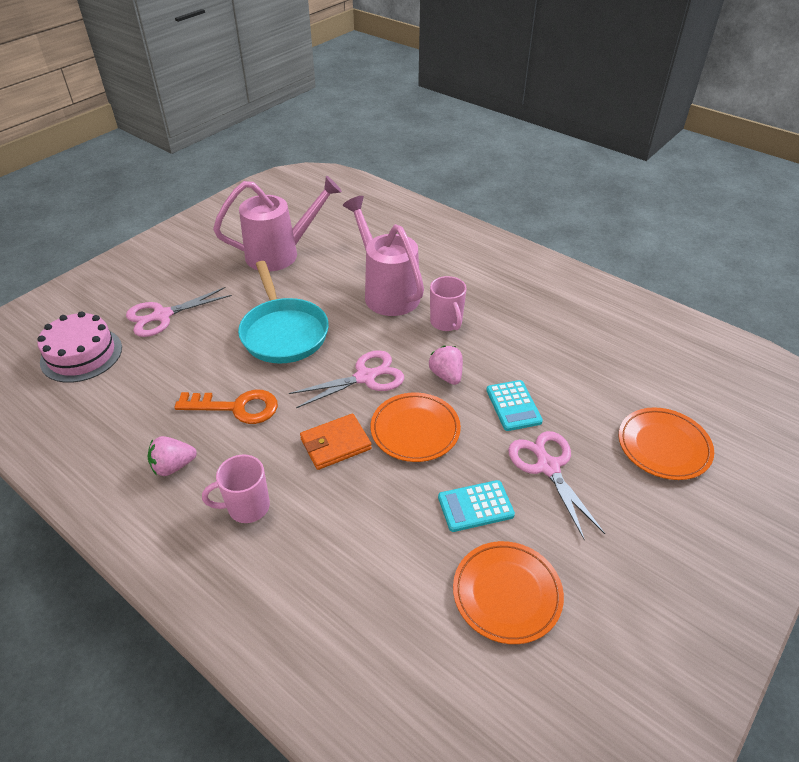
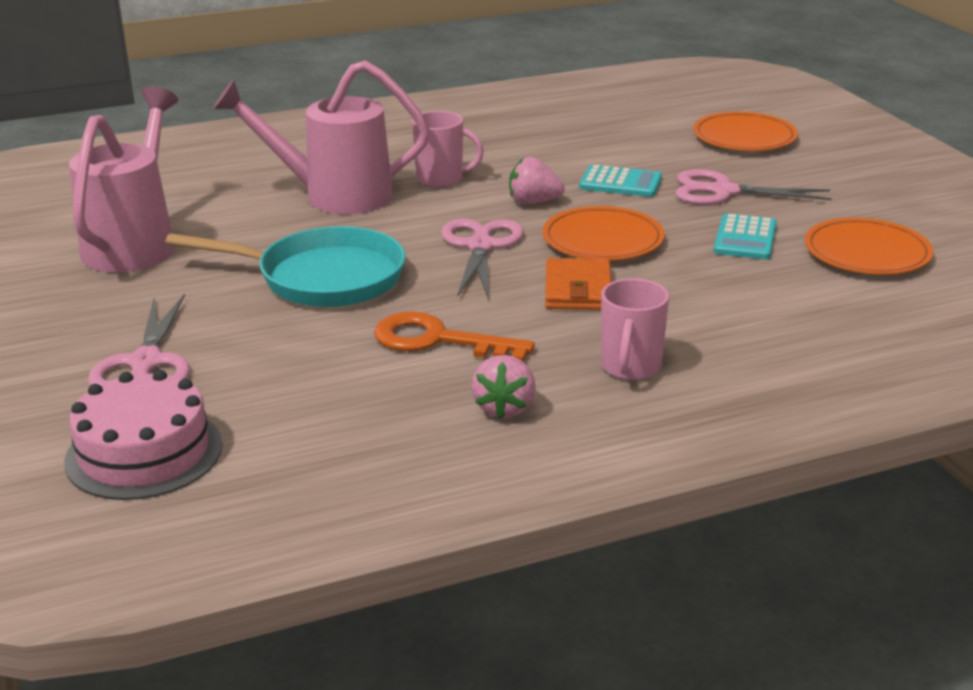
camera: 60 degrees left, 15 degrees down
(237, 407) = (438, 340): orange key -> orange key turned 105 degrees counterclockwise

